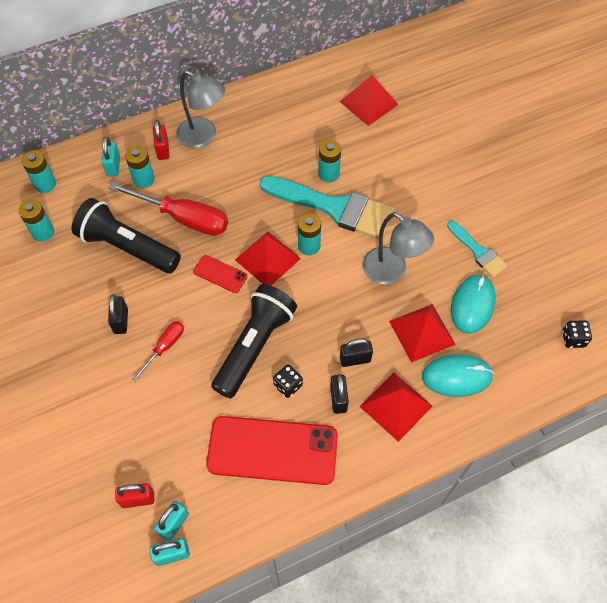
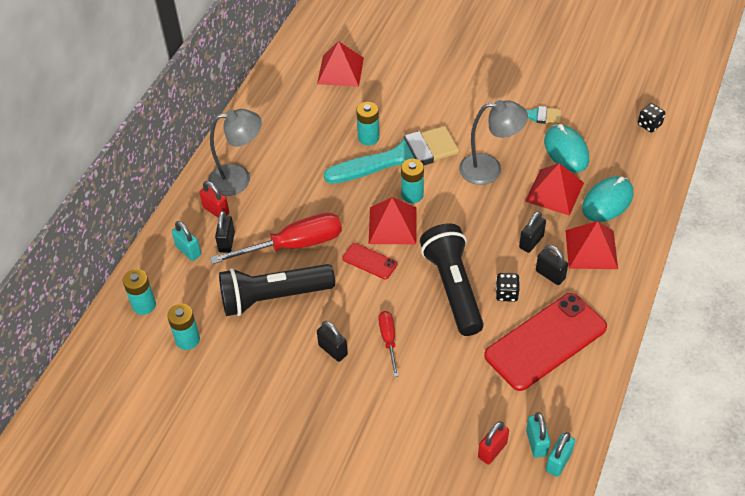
camera: 40 degrees left, 10 degrees down
(144, 179) = (226, 242): turquoise battery -> black padlock
(220, 274) = (369, 261): red phone -> red phone turned 45 degrees clockwise

